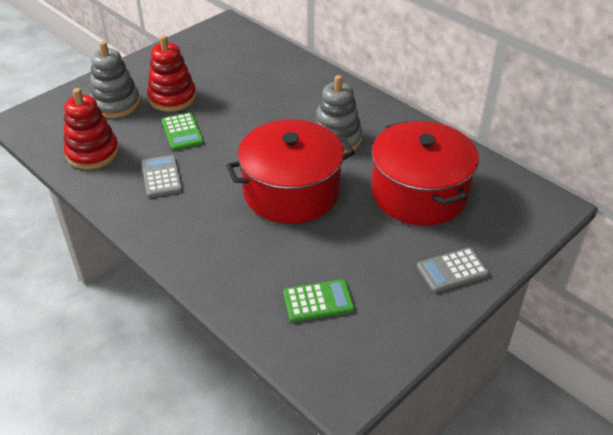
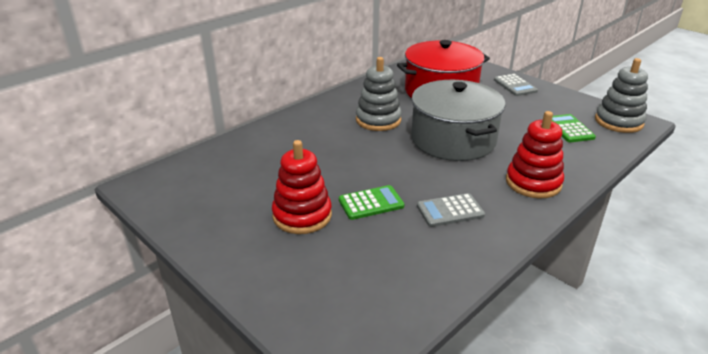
camera: 90 degrees left, 10 degrees down
(92, 153) = (417, 269): red stacking toy -> red stacking toy (533, 183)
(116, 104) = (311, 262): grey stacking toy -> grey stacking toy (618, 122)
(291, 191) = (453, 140): red pot -> grey pot

